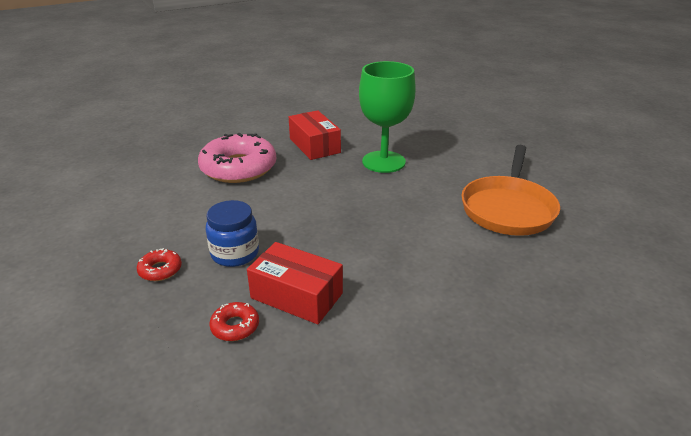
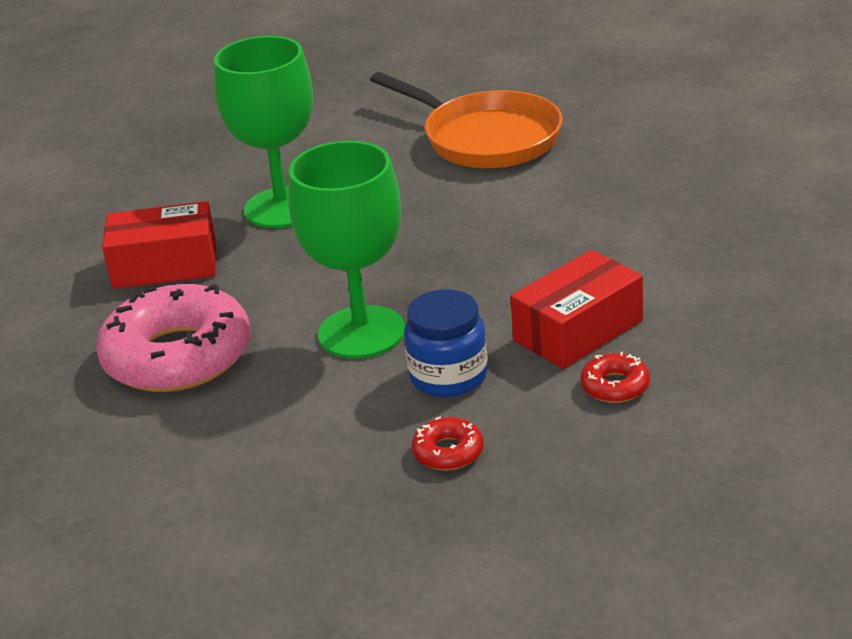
camera: 65 degrees left, 0 degrees up
(272, 214) = (361, 332): none -> green goblet

